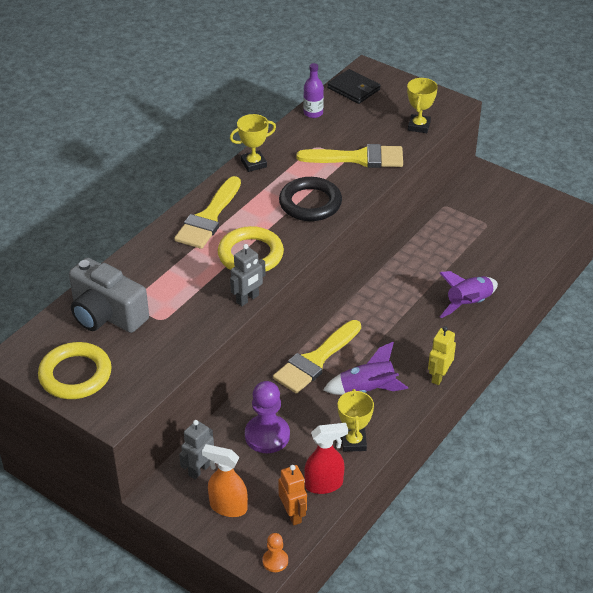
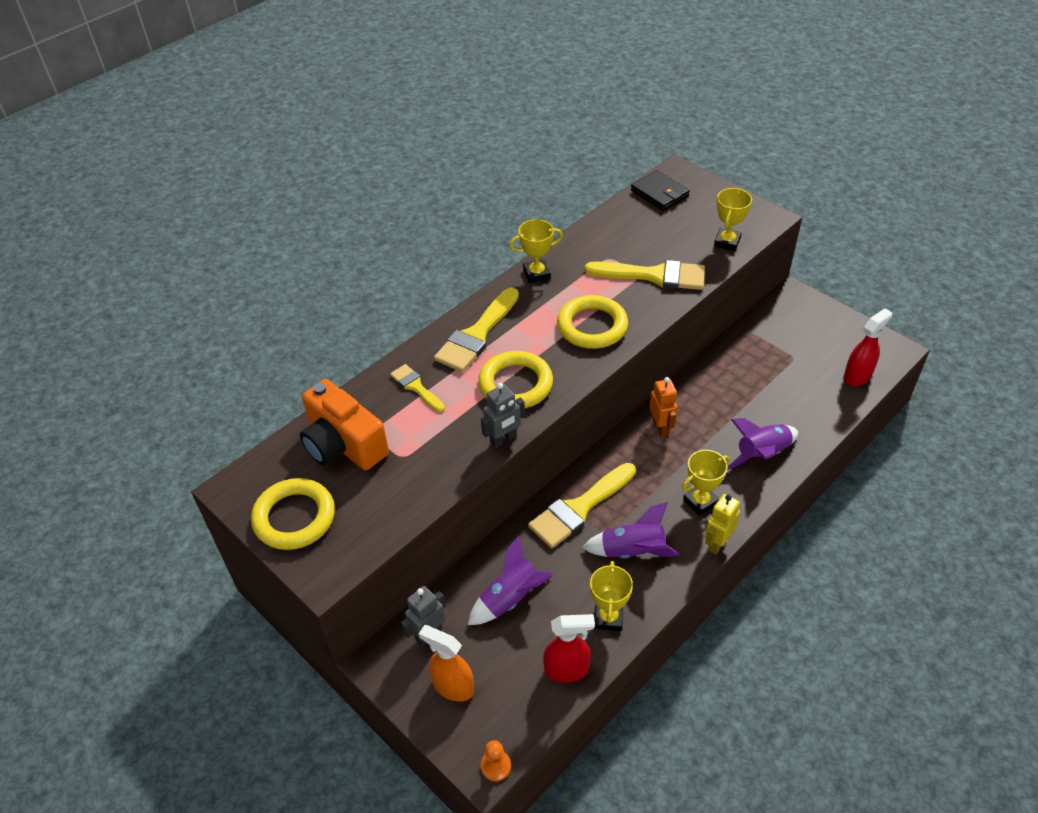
camera: 10 degrees right, 5 degrees up
(106, 315) = (343, 445): grey camera -> orange camera
(162, 264) = (416, 387): none -> yellow brush
(267, 435) = (511, 598): purple pawn -> purple rocket
(293, 514) = (525, 705): orange robot -> orange robot (661, 427)
(310, 203) = (592, 326): black ring -> yellow ring
(313, 113) = (611, 218): purple bottle -> none
(420, 346) = (700, 502): none -> yellow trophy
(543, 235) = (857, 376): none -> red spray bottle

